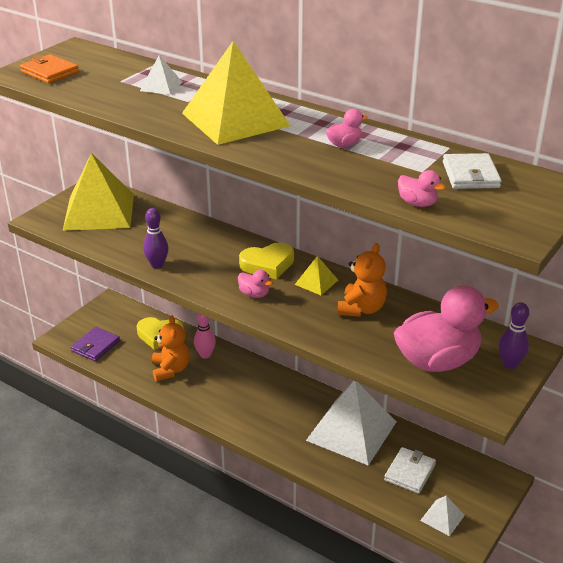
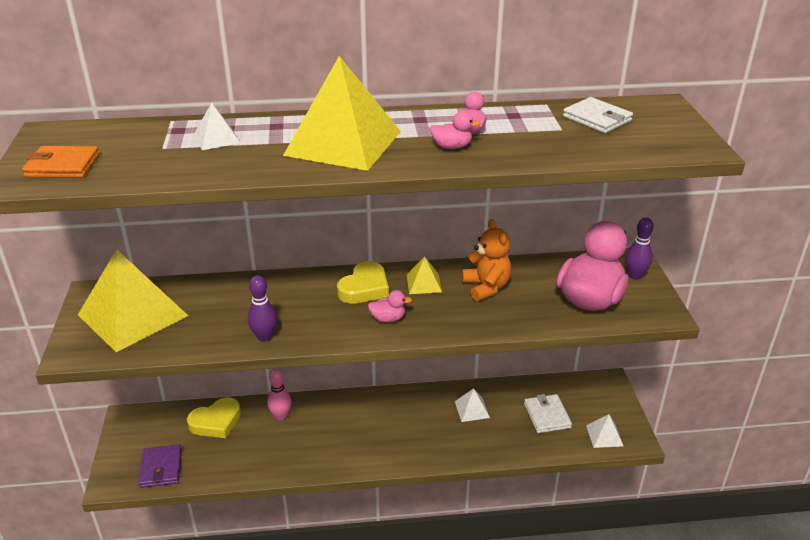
camera: 40 degrees left, 0 degrees up
(170, 370) = (263, 447): orange teddy bear -> none
(351, 431) = (472, 409): white pyramid -> white pyramid, size x0.44
(417, 203) = (602, 154): pink duck -> pink duck (451, 147)

